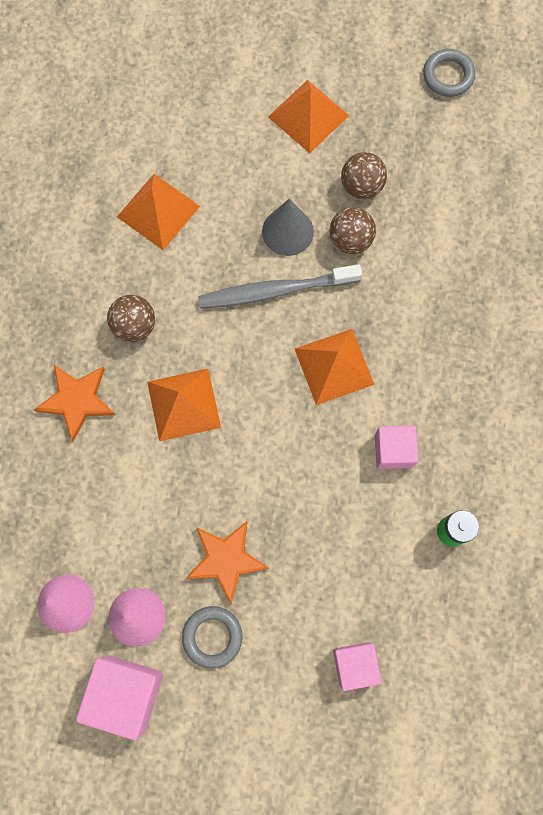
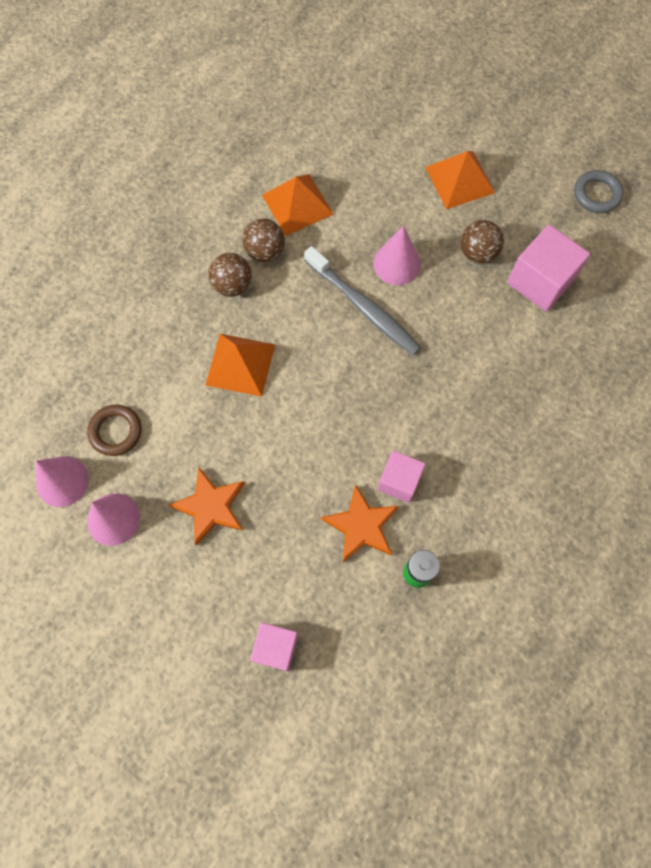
camera: 25 degrees right, 5 degrees down
(77, 400) = (156, 324): orange star -> orange star (361, 526)
(94, 529) = (116, 431): none -> brown ring
(126, 693) = (72, 578): pink cube -> pink cube (540, 281)
(212, 636) = (167, 565): grey ring -> none
(276, 291) = (363, 306): grey toothbrush -> grey toothbrush turned 150 degrees counterclockwise
(287, 231) = (397, 263): grey cone -> pink cone
(334, 366) = (382, 388): orange pyramid -> none
(350, 240) = (447, 292): brown ball -> brown ball (265, 251)

